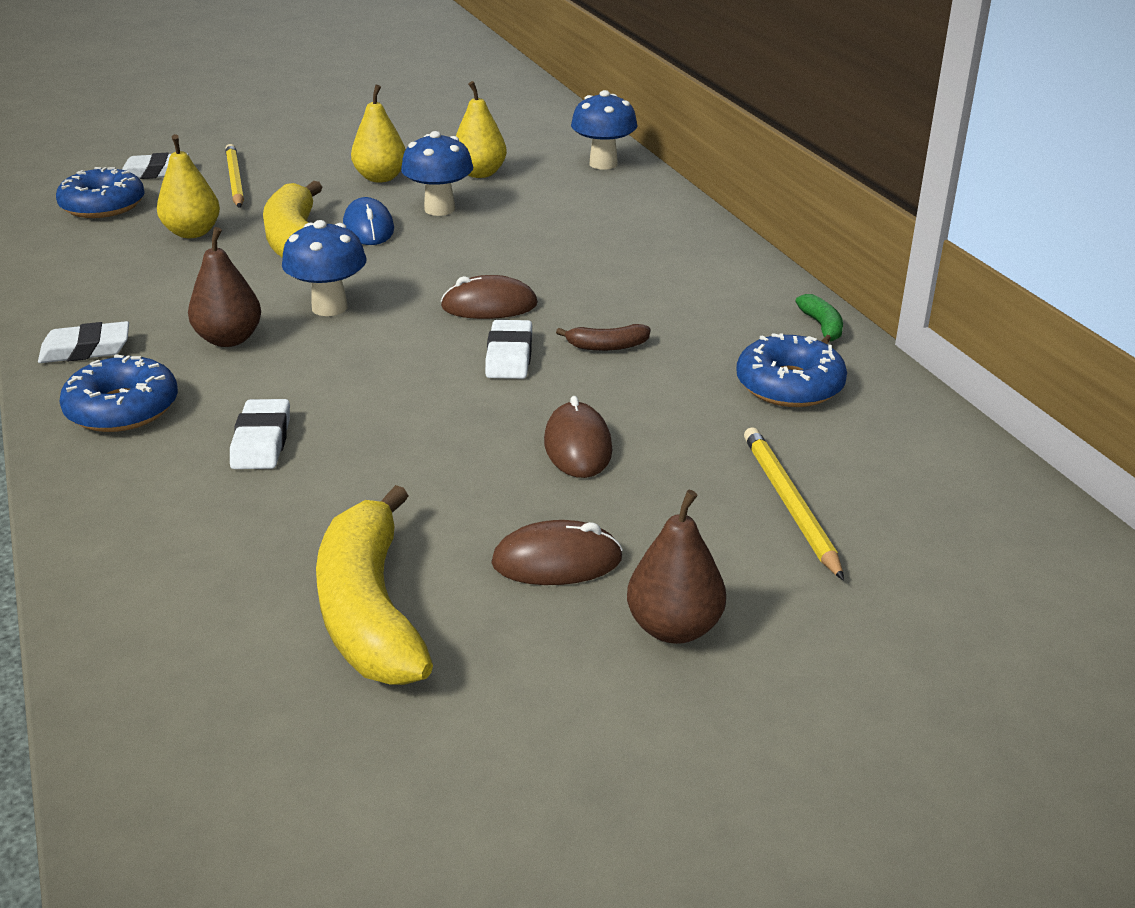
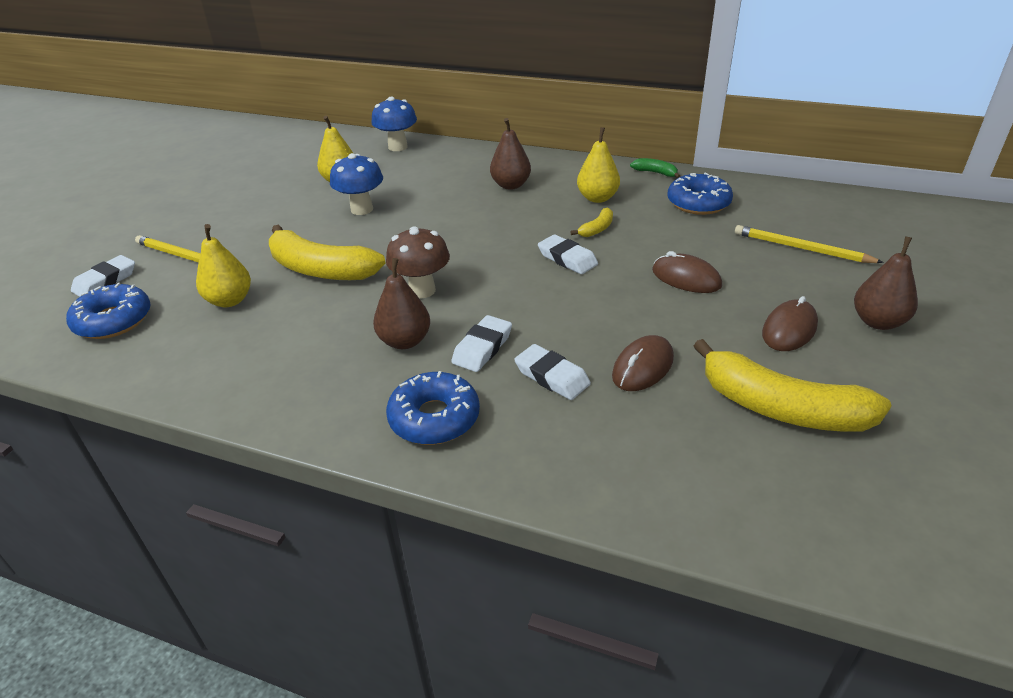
camera: 45 degrees left, 5 degrees up
(86, 350) = (325, 405): white eraser -> white eraser (482, 348)
(329, 307) = (422, 290): blue mushroom -> brown mushroom
(368, 228) = (343, 239): blue mouse -> none
(380, 178) = (285, 210): yellow pear -> yellow pear (597, 198)
(489, 306) = (502, 242): brown mouse -> brown mouse (642, 367)
(607, 346) = (597, 229): brown banana -> yellow banana
(625, 256) = (511, 185): none -> brown pear

